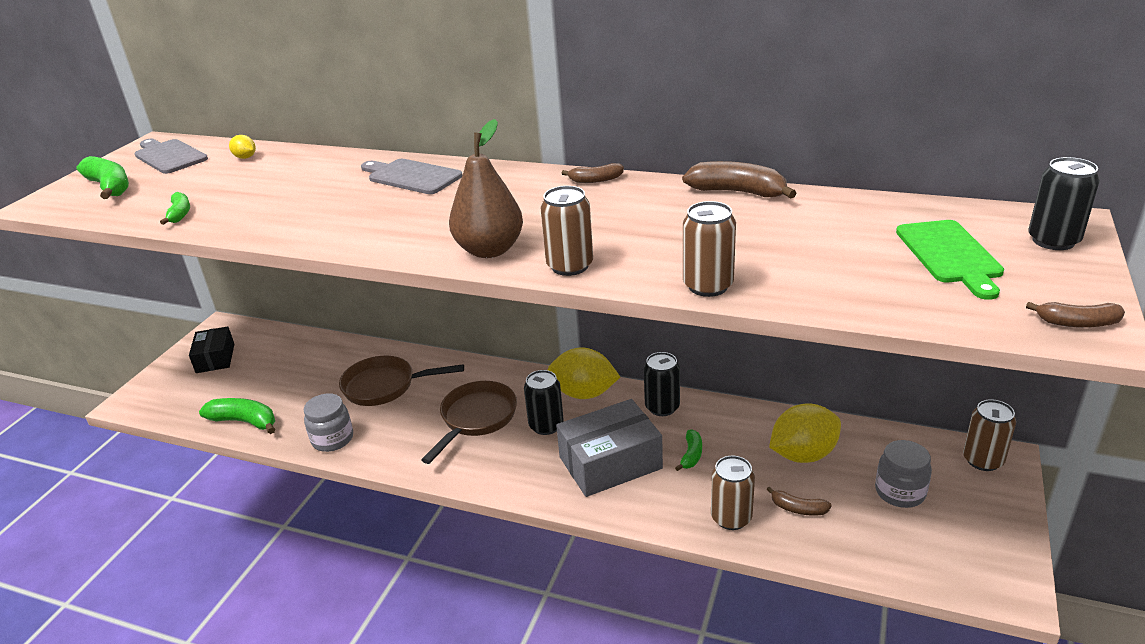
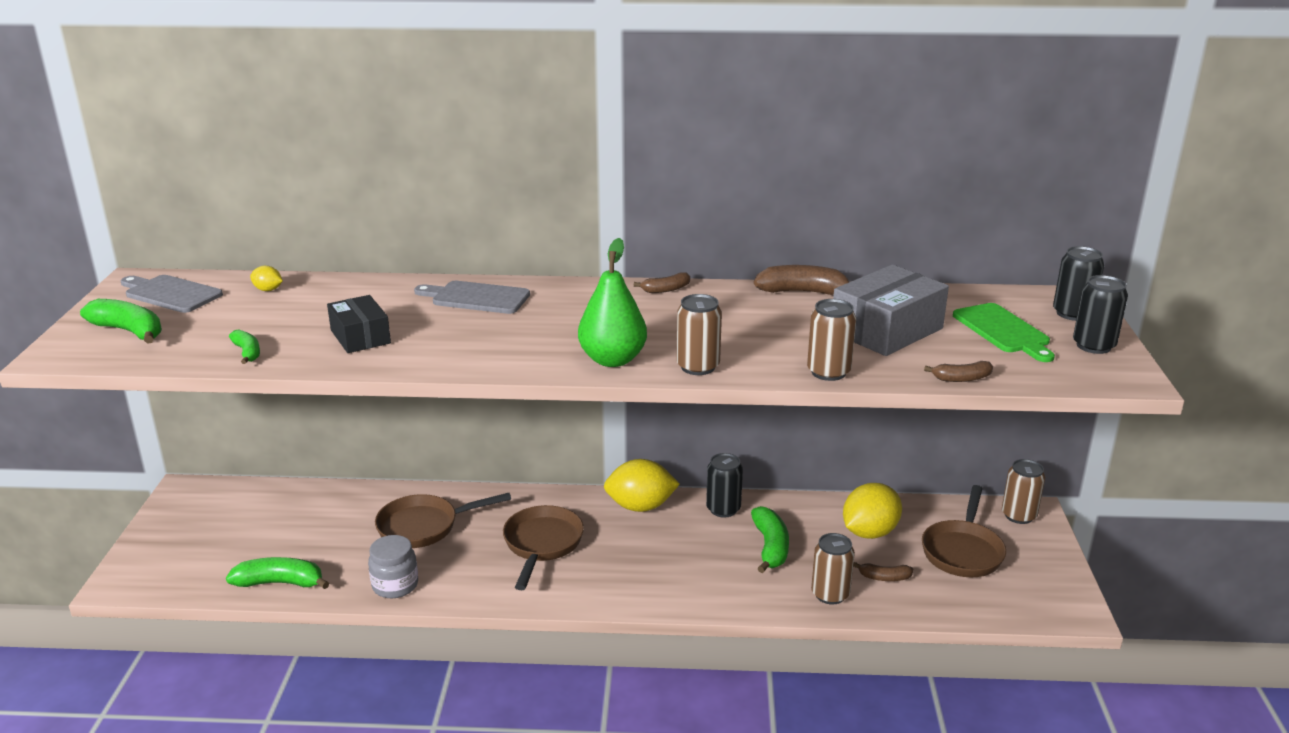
camera: 20 degrees left, 5 degrees down
(215, 358) = (200, 523): black box -> black box (360, 337)
(489, 250) = (612, 360): brown pear -> green pear
(546, 425) = (617, 541): black can -> black can (1093, 346)
(610, 463) = (697, 565): grey box -> grey box (886, 330)
(691, 455) = (770, 547): green banana -> green banana, size x1.73
(900, 492) = (962, 551): grey jar -> brown pan
(1077, 323) = (1116, 373): brown banana -> brown banana (961, 378)

